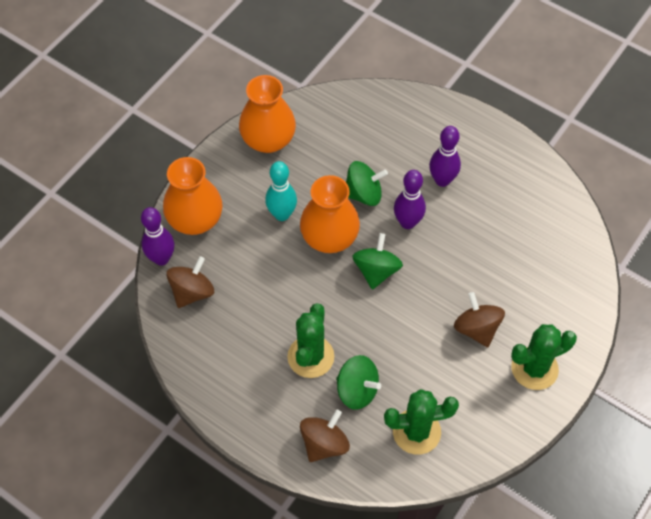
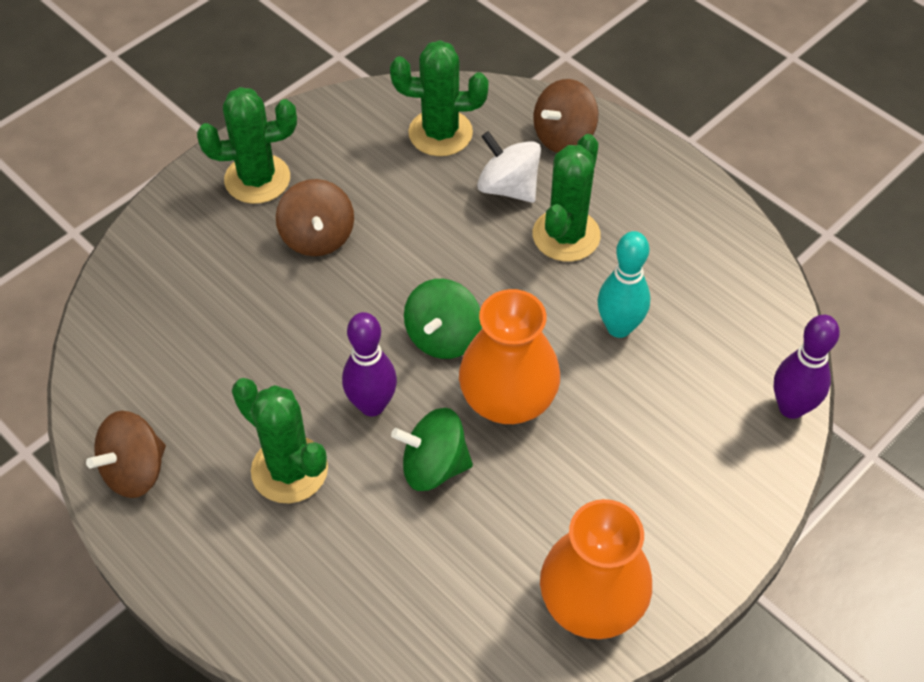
camera: 170 degrees left, 5 degrees down
(192, 292) = (739, 348): brown spinning top -> brown spinning top (135, 471)
(195, 220) = (734, 464): orange vase -> none
(282, 214) = (582, 451): turquoise bowling pin -> turquoise bowling pin (619, 327)
(357, 390) = (508, 187): green spinning top -> white spinning top
(442, 180) = (289, 470): purple bowling pin -> green cactus

